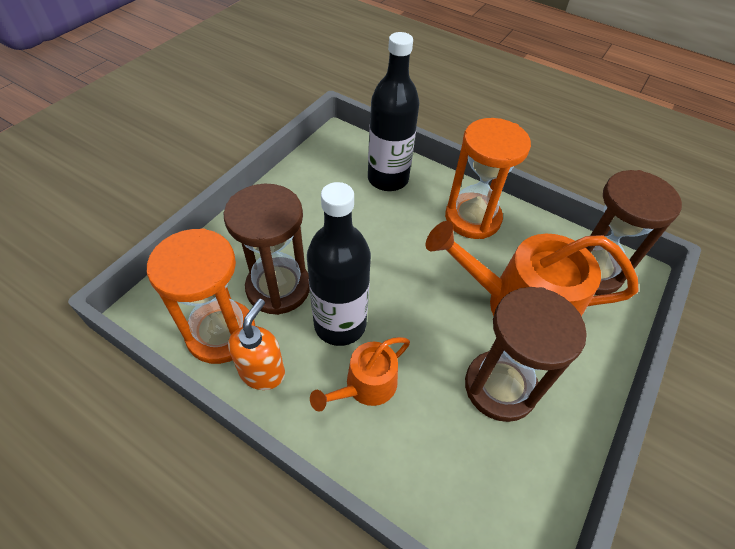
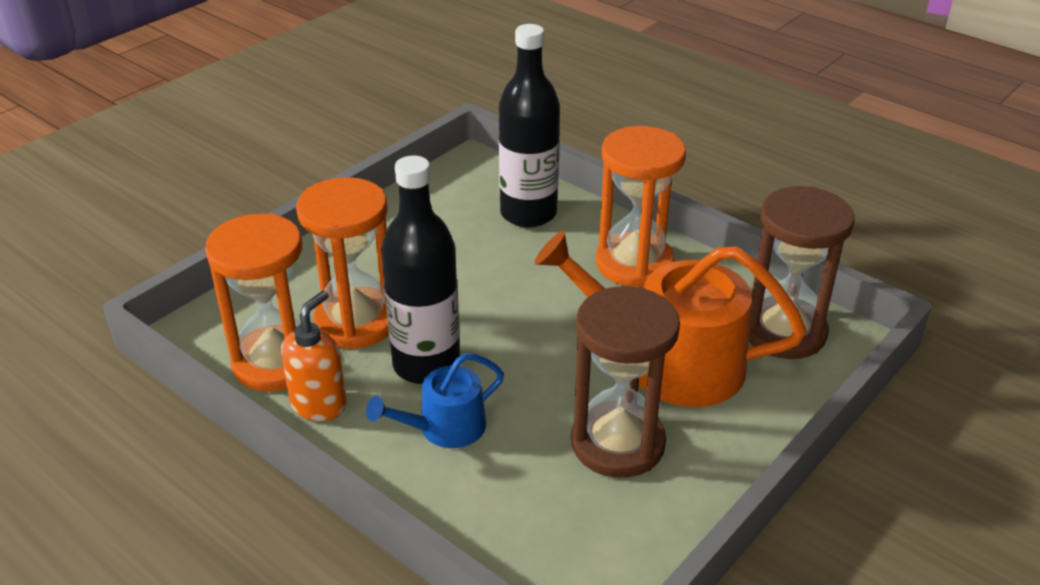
camera: 10 degrees right, 15 degrees down
(278, 288) = (356, 322): brown hourglass -> orange hourglass
(366, 385) = (445, 428): orange watering can -> blue watering can

